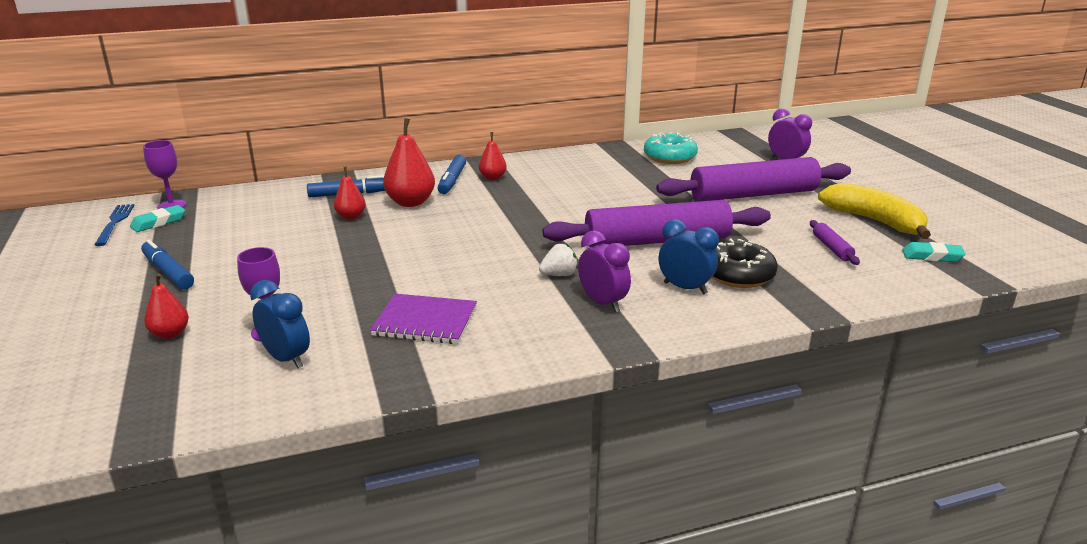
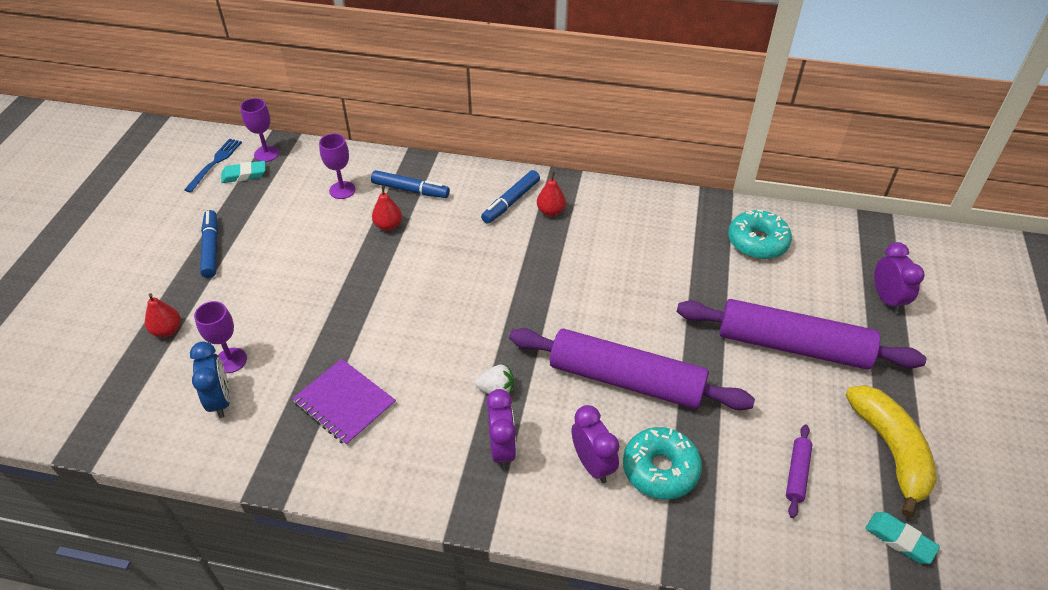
camera: 30 degrees right, 20 degrees up
(280, 208) = (342, 190): none -> purple goblet
(410, 202) = (451, 223): red pear -> none
(685, 288) = (592, 464): blue clock -> purple clock
(738, 275) = (660, 469): black donut -> turquoise donut

